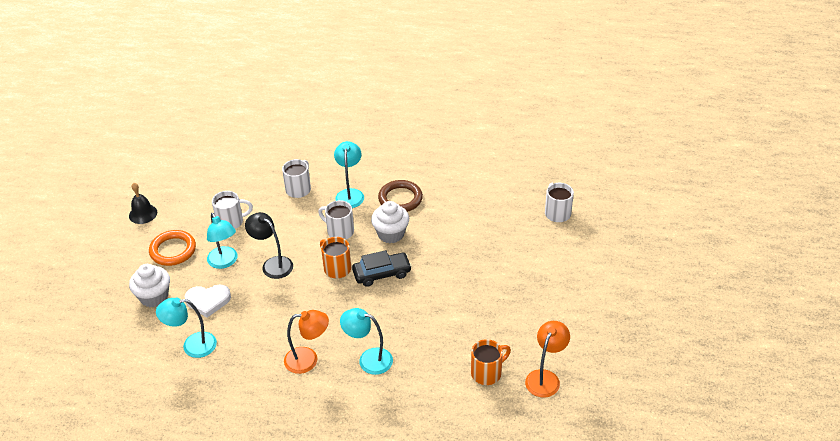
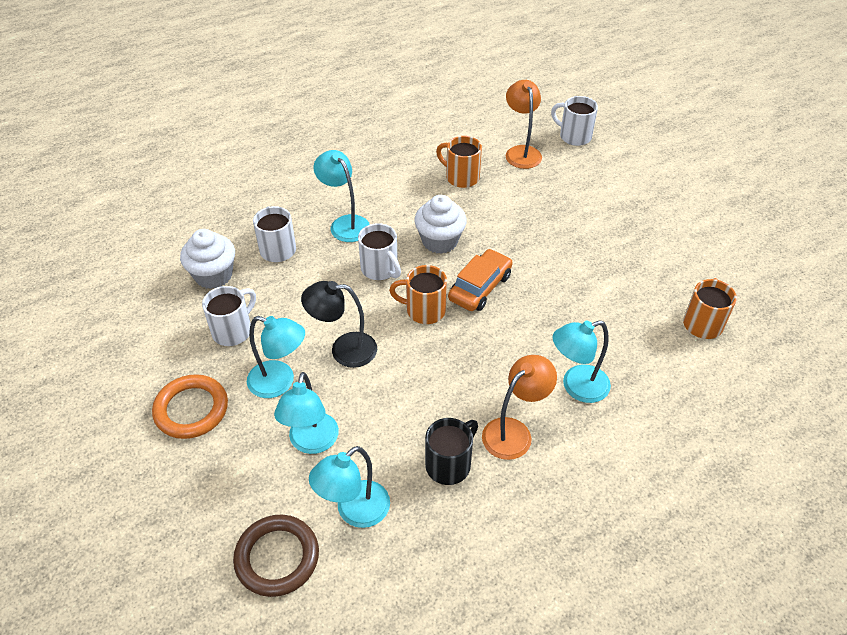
camera: 40 degrees left, 5 degrees up
(143, 214) = (94, 388): black bell -> none
(154, 297) = (231, 484): white cupcake -> white cupcake (213, 275)
(208, 301) = (311, 443): white heart -> turquoise lamp
(258, 354) = (449, 464): none -> black mug
(339, 231) = (380, 269): white mug -> white mug turned 120 degrees counterclockwise
(382, 274) = (480, 287): black car -> orange car
(400, 199) = (407, 200): brown ring -> brown ring (277, 557)
(449, 202) = (461, 177): none -> orange mug
(545, 377) = (755, 294): orange lamp -> orange lamp (521, 152)

